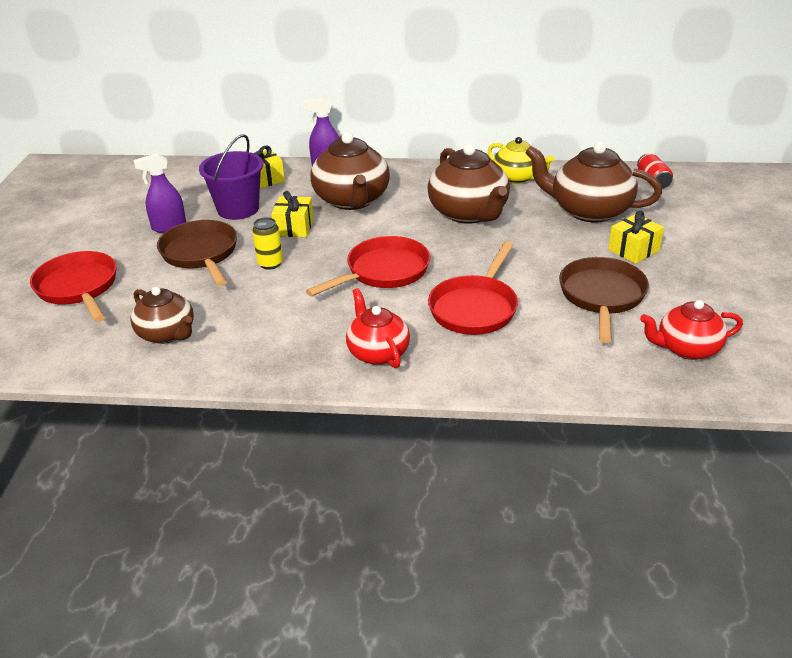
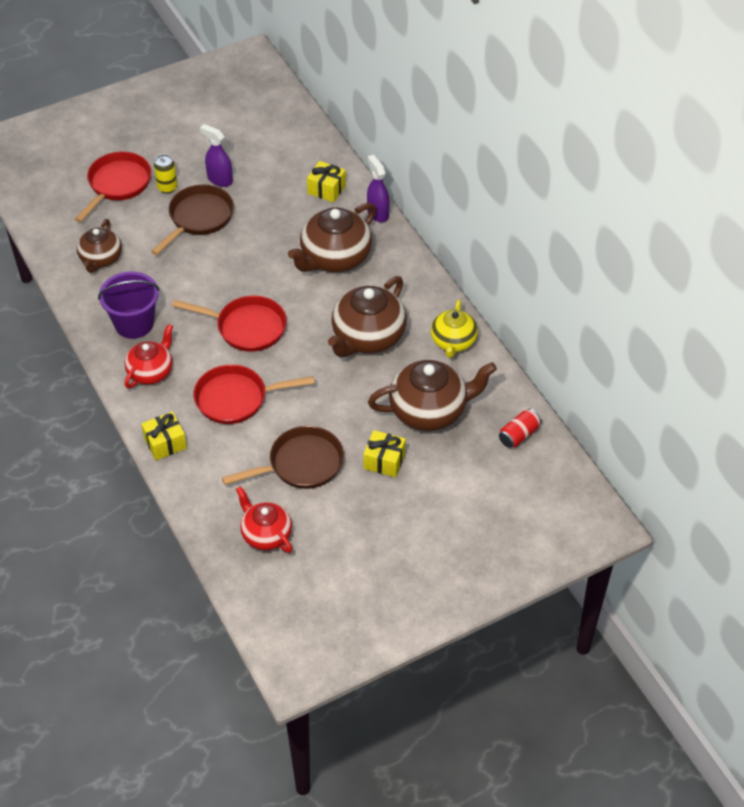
camera: 55 degrees right, 15 degrees up
(238, 209) = (272, 201): purple bucket -> purple bucket (134, 323)
(270, 264) = (213, 261): yellow can -> yellow can (167, 187)
(294, 227) = (269, 247): yellow gift -> yellow gift (165, 443)
(589, 210) = (429, 410): brown teapot -> brown teapot turned 90 degrees clockwise

